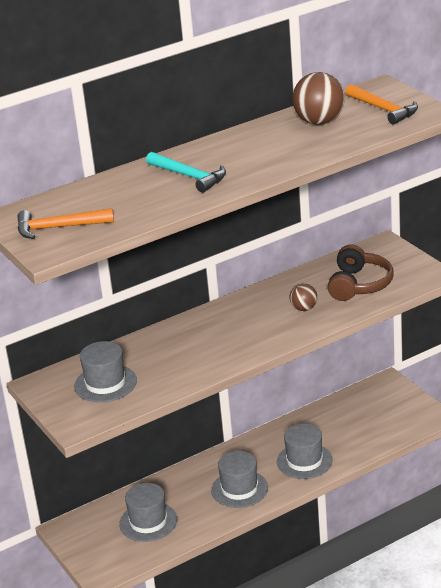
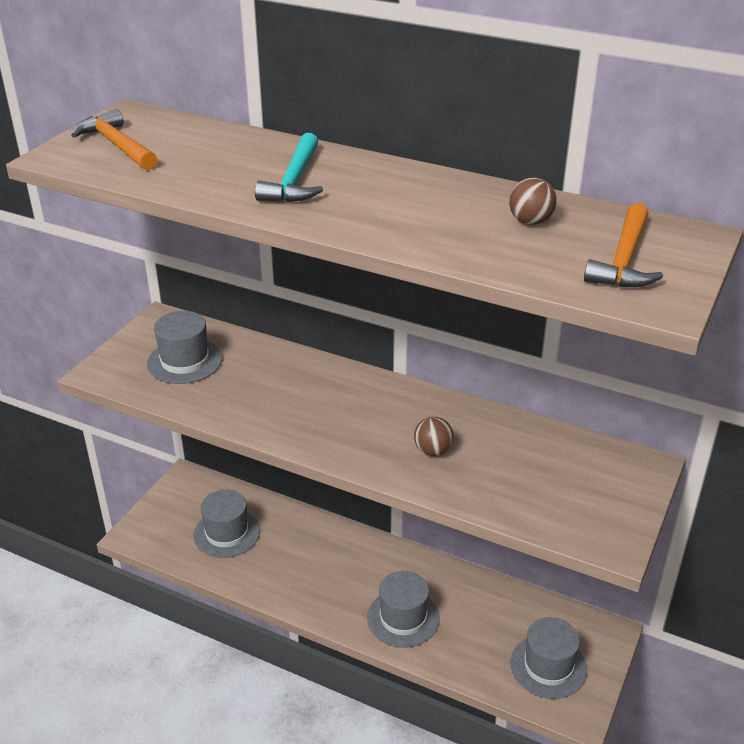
camera: 55 degrees right, 5 degrees up
(239, 489) = (320, 582): grey hat -> grey hat (548, 666)
(319, 122) = (530, 222): brown ball -> brown ball, size x0.56
(359, 285) = (526, 479): brown headphones -> none

